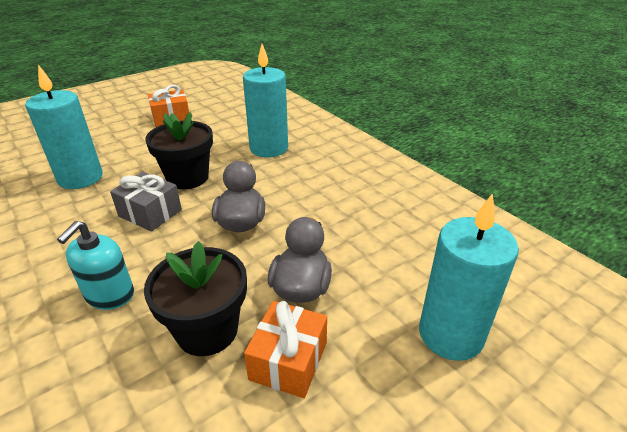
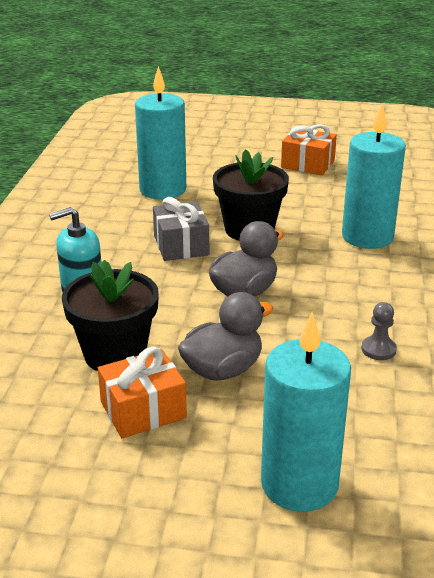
camera: 45 degrees right, 5 degrees down
(368, 214) = (378, 349): none -> grey pawn

